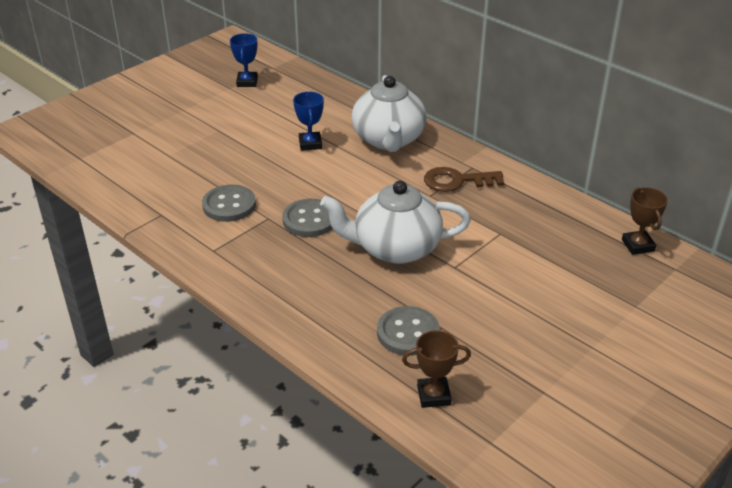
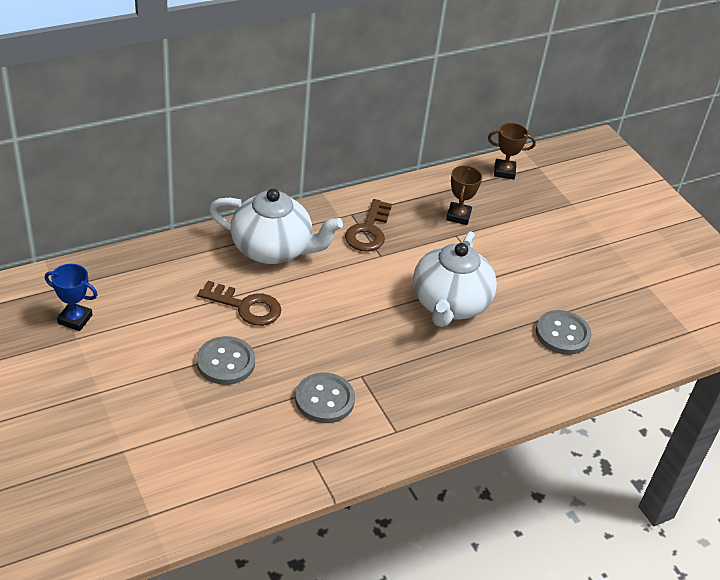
camera: 75 degrees left, 5 degrees up
(309, 220) = (380, 346): grey button -> grey button (226, 362)
(310, 144) = (245, 306): blue trophy -> brown key
(433, 395) = (636, 344): brown trophy -> brown trophy (458, 216)

